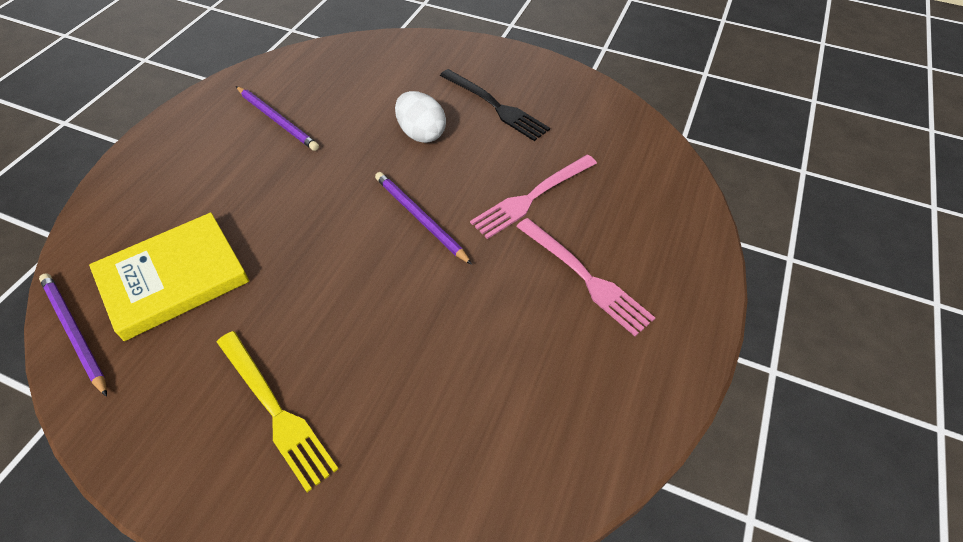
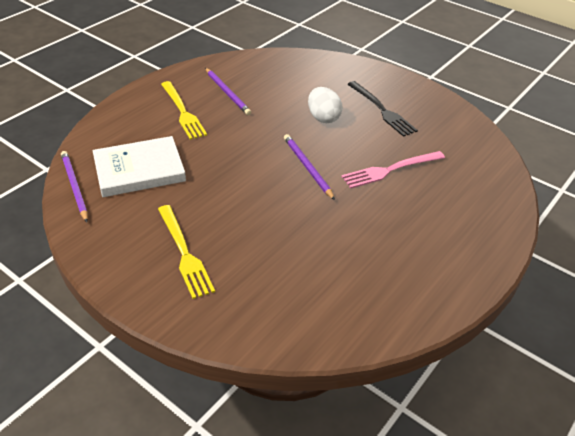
camera: 15 degrees right, 10 degrees down
(174, 278) = (139, 170): yellow book -> white book
(219, 164) = (183, 112): none -> yellow fork
(585, 278) = (412, 224): pink fork -> none

